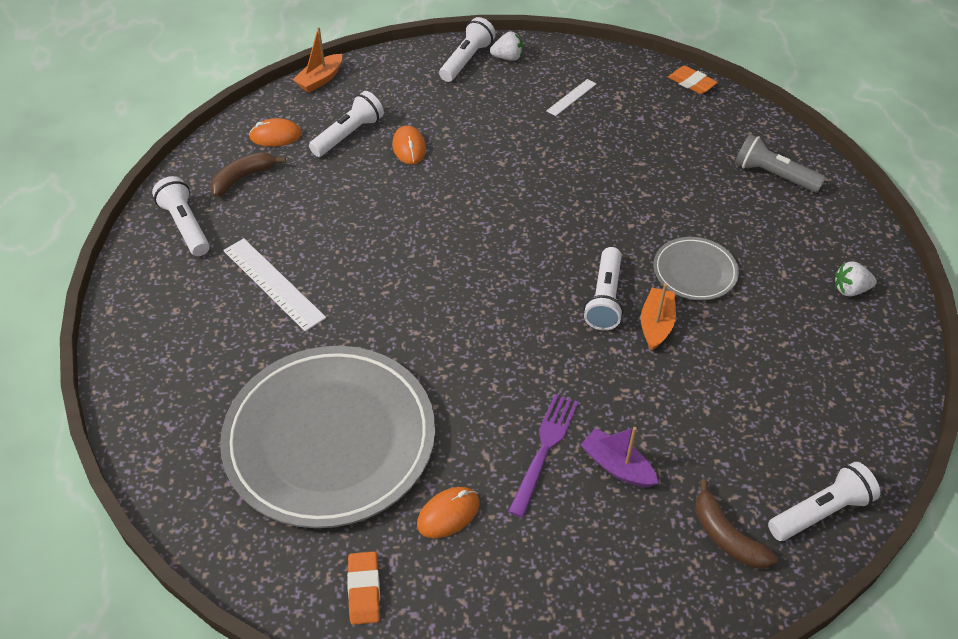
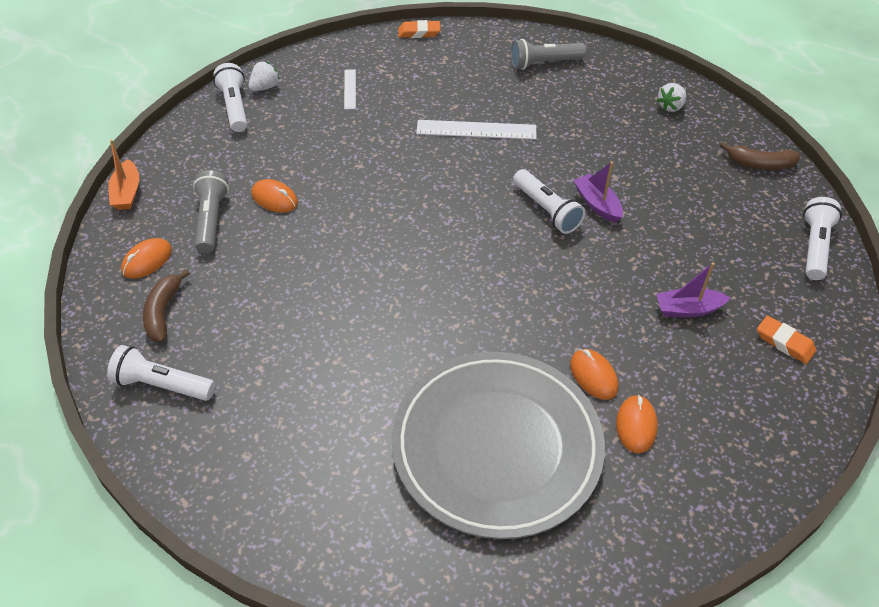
camera: 45 degrees left, 0 degrees up
(273, 283) = (302, 372): white ruler -> white ruler (476, 130)
(348, 135) = (211, 220): white flashlight -> grey flashlight
(364, 590) = (652, 522): orange eraser -> orange eraser (784, 342)
(466, 451) = (593, 376): none -> orange mouse
(544, 449) = (636, 334): purple fork -> none
(656, 324) = (597, 204): orange boat -> purple boat
(694, 271) = (576, 155): grey plate -> none
(726, 536) = (791, 300): brown banana -> brown banana (760, 164)

